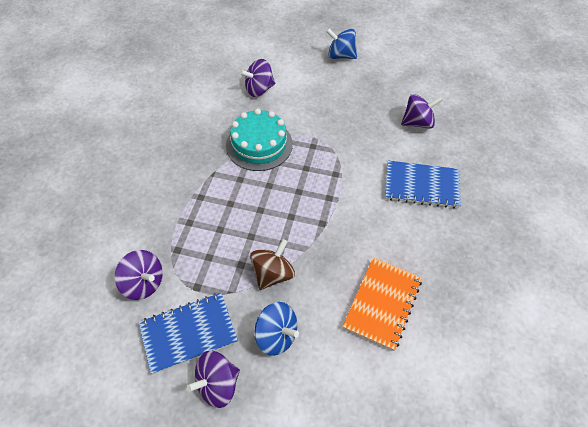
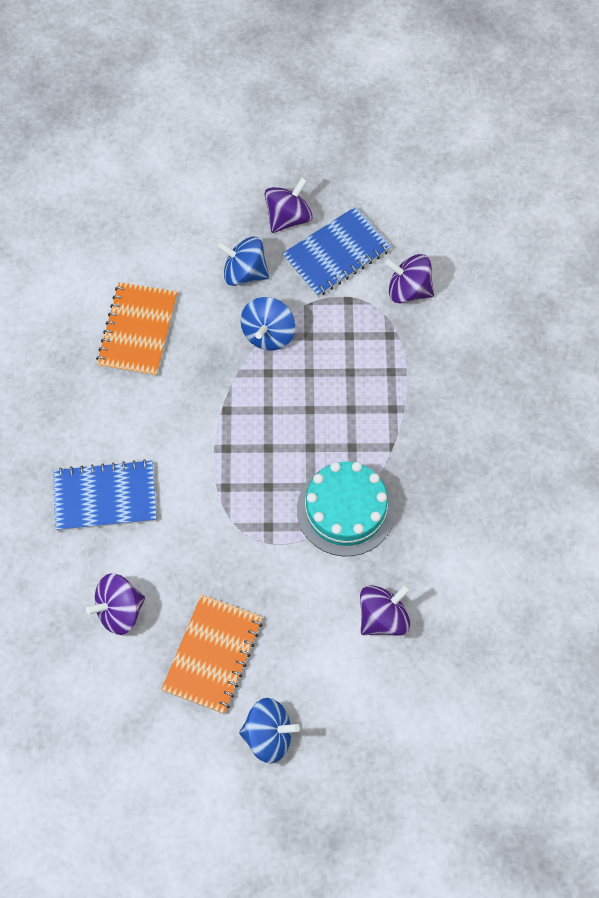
camera: 165 degrees right, 10 degrees up
(273, 274) = (268, 334): brown spinning top -> blue spinning top
(363, 92) = (213, 655): none -> orange notebook

